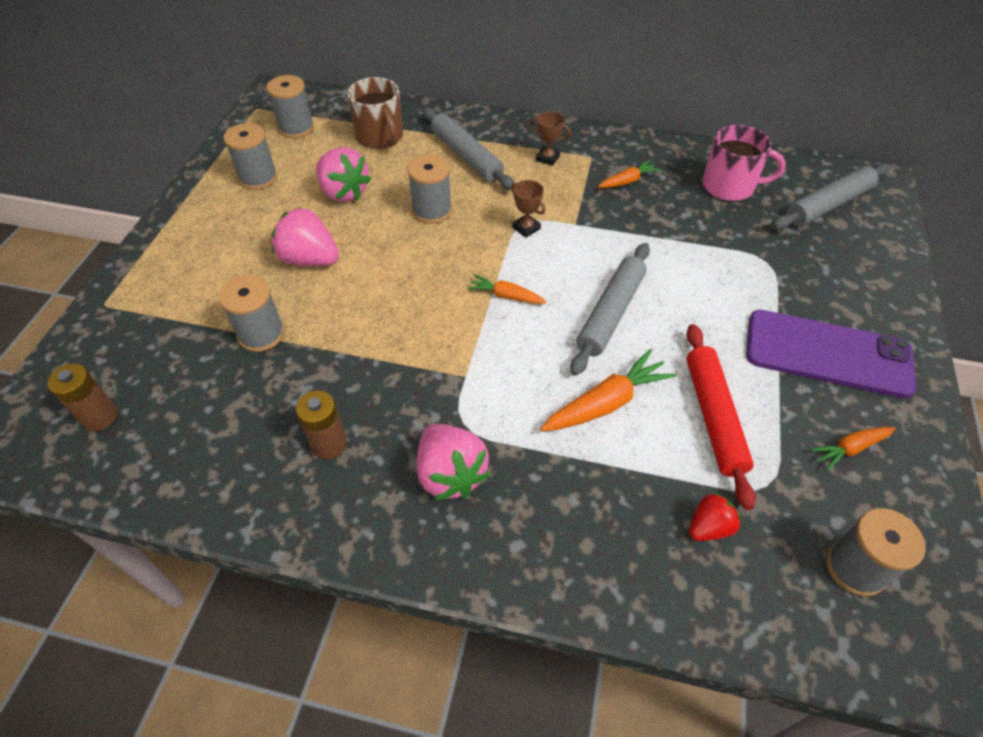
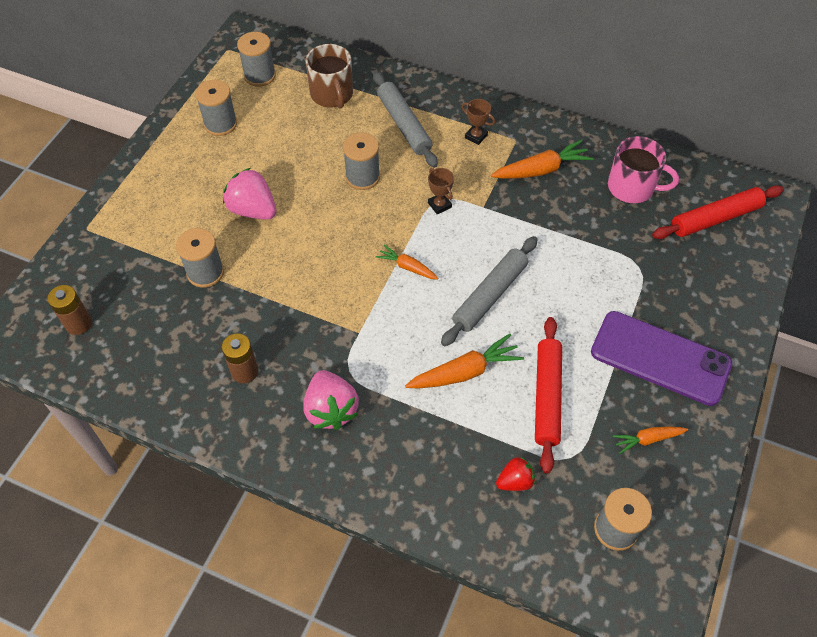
camera: 10 degrees right, 5 degrees up
(344, 192) = (291, 148): pink strawberry -> none
(627, 181) = (541, 170): orange carrot -> orange carrot, size x1.67
(827, 205) = (715, 218): grey rolling pin -> red rolling pin

